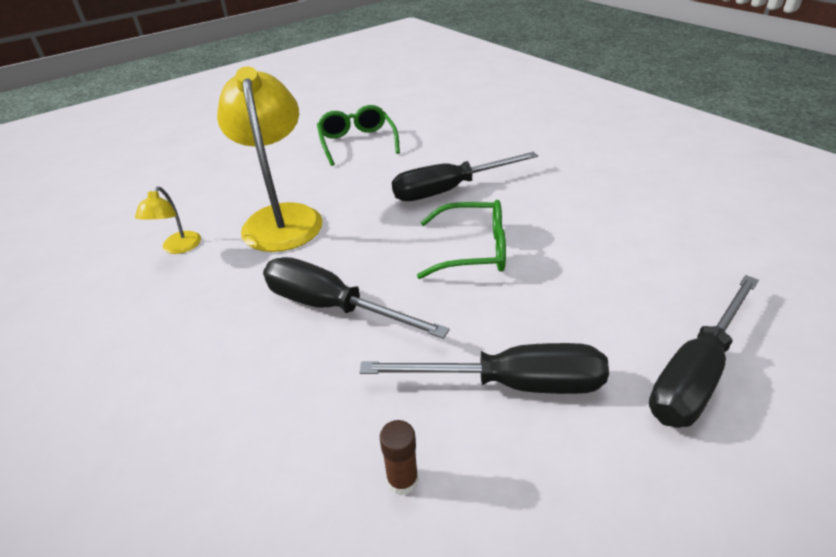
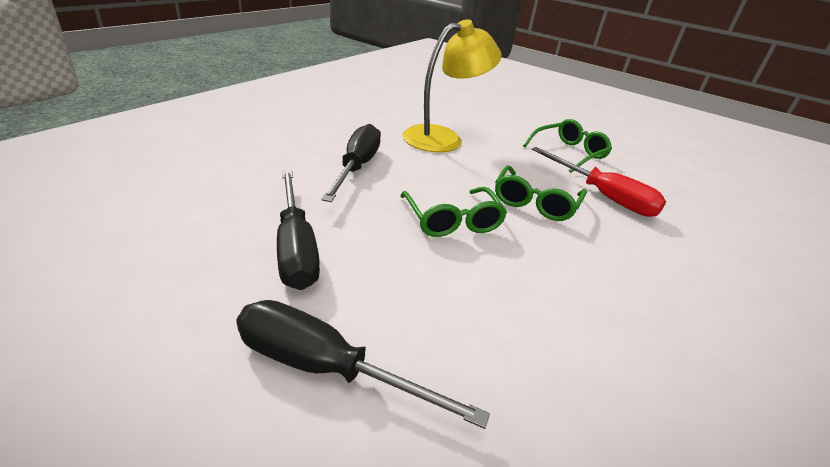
camera: 65 degrees right, 5 degrees down
(178, 248) = (392, 112): yellow lamp -> none
(402, 480) = (209, 207): brown glue stick -> none
(445, 149) = (603, 196): none -> red screwdriver
(449, 190) = (535, 203): black screwdriver -> green glasses

